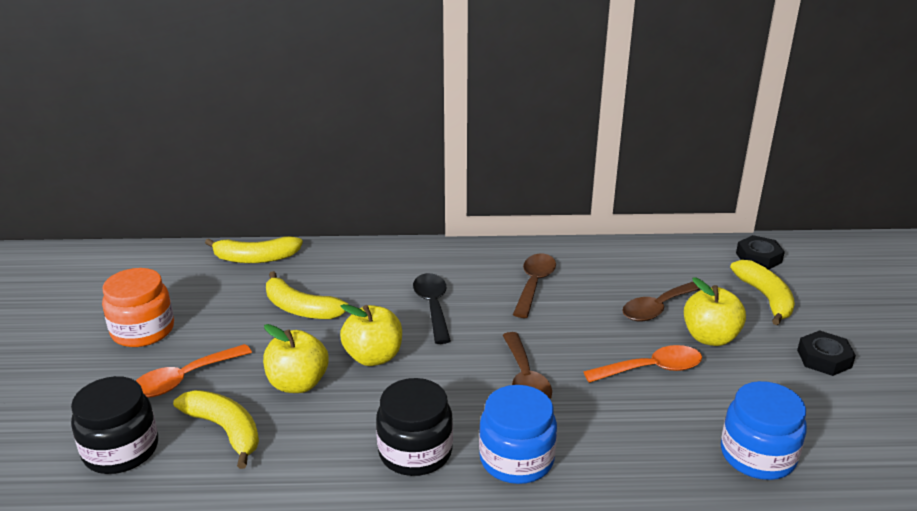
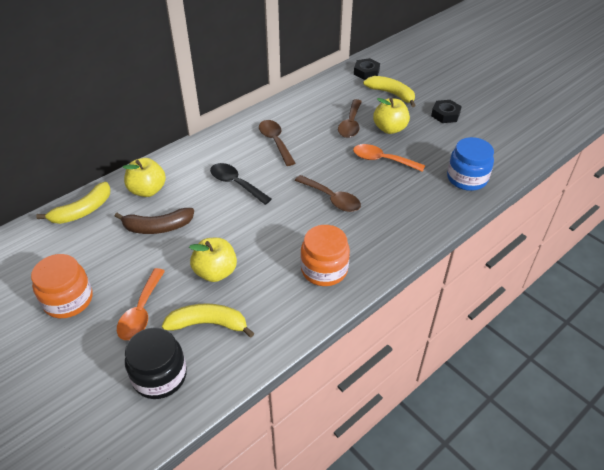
camera: 40 degrees left, 15 degrees up
(300, 308) = (157, 227): yellow banana -> brown banana
(373, 357) = (239, 232): yellow apple -> yellow apple (147, 190)
(415, 452) = (324, 269): black jar -> orange jar
(516, 459) = (374, 243): blue jar -> none
(651, 369) = (382, 160): orange spoon -> orange spoon turned 105 degrees counterclockwise

